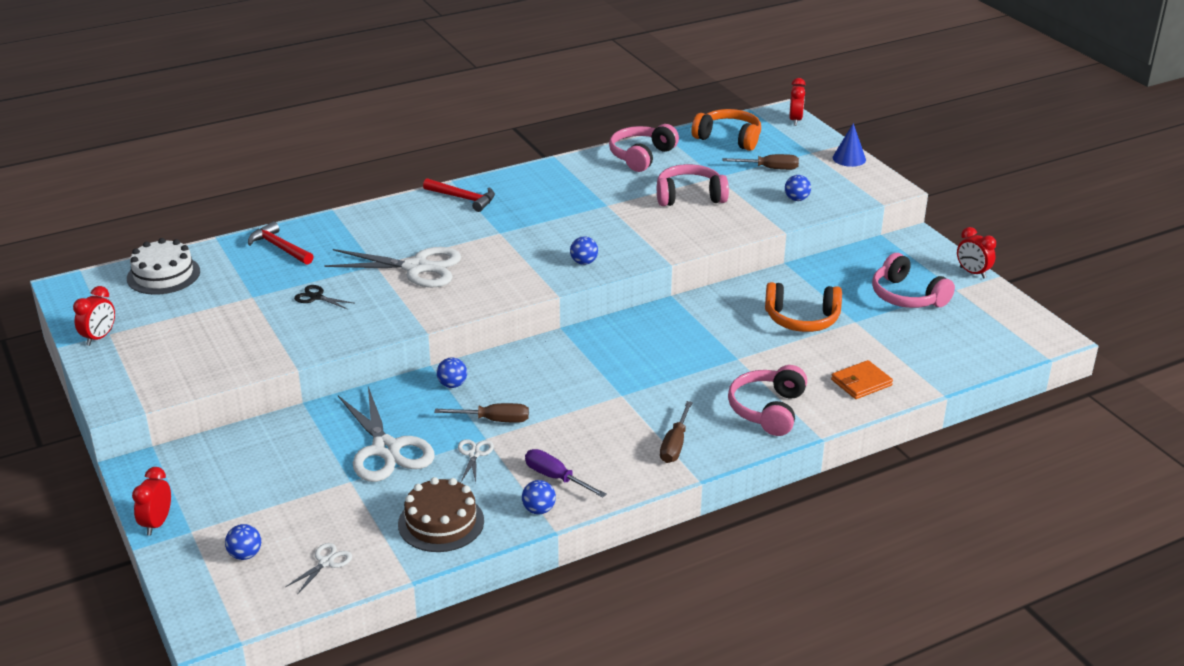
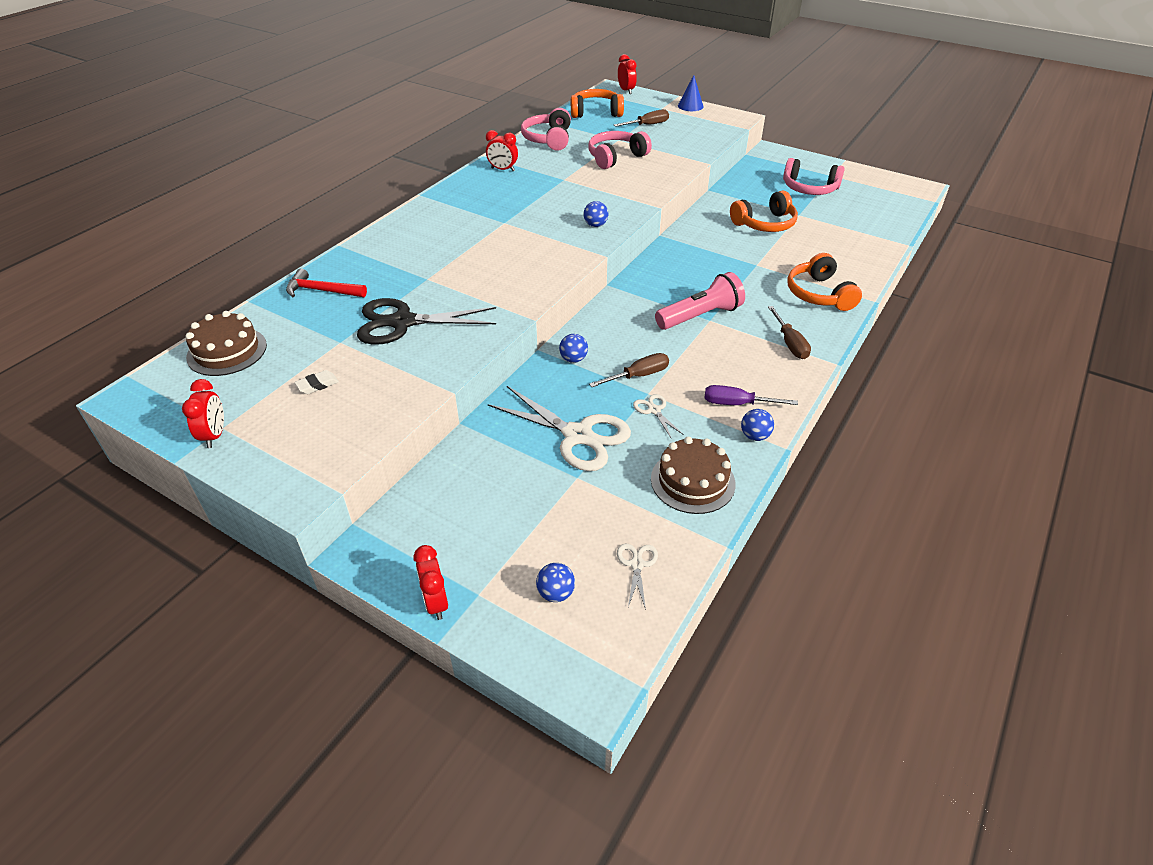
camera: 30 degrees left, 10 degrees up
(163, 275) = (227, 351): white cake -> brown cake
(203, 325) = (317, 385): none -> white eraser
(316, 297) = (402, 322): black scissors -> black scissors, size x2.26
(417, 268) = (466, 270): white scissors -> none
(463, 198) = (445, 205): red hammer -> none
(616, 388) = (700, 316): none -> pink flashlight
(768, 410) = (819, 294): pink headphones -> orange headphones
(796, 199) = (690, 140): blue ball -> none
(861, 382) = (852, 254): orange wallet -> none
(972, 273) = (828, 162): red clock -> red clock (503, 169)

